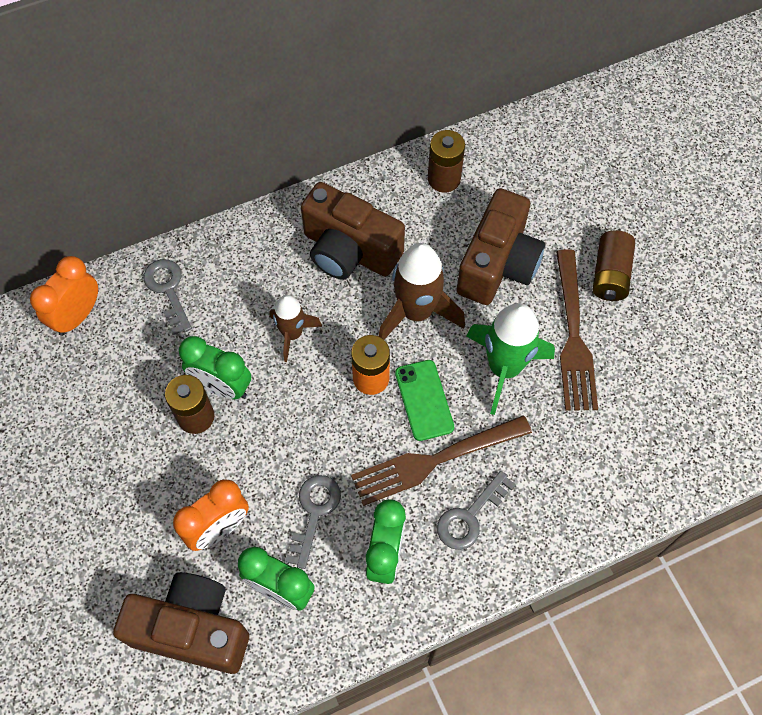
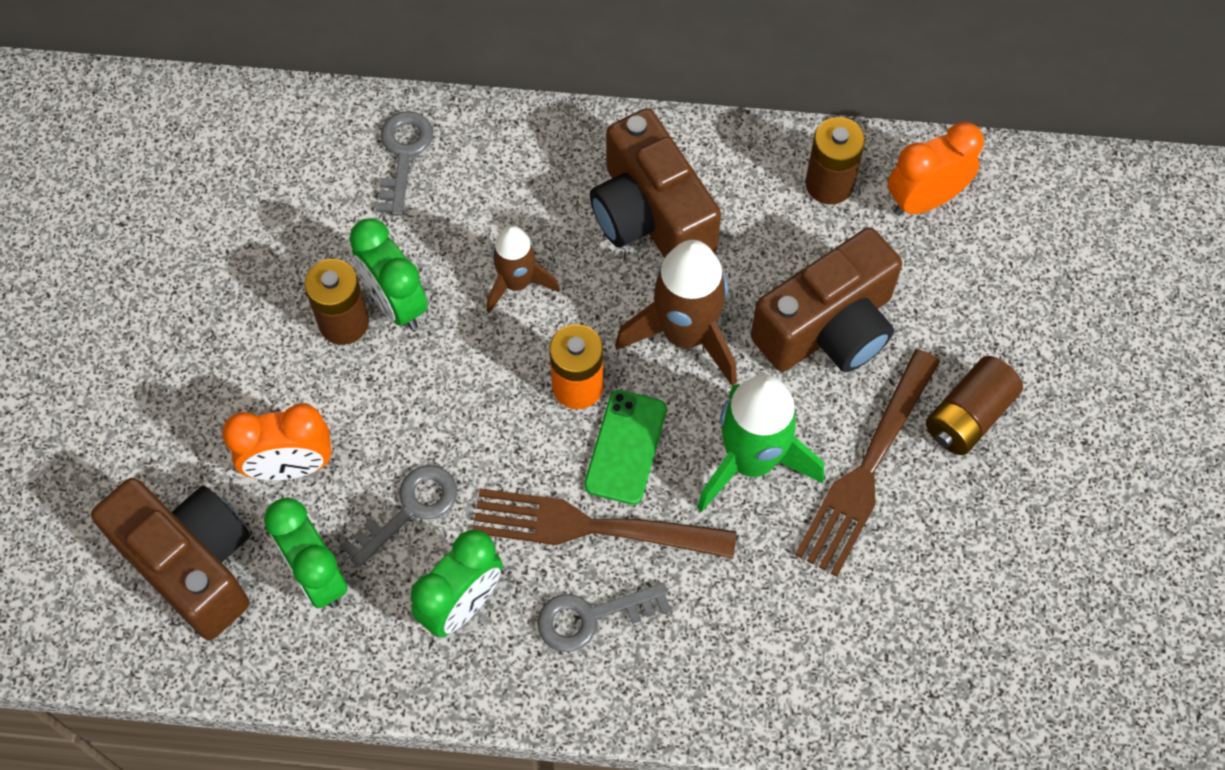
camera: 30 degrees right, 0 degrees up
(77, 316) = (282, 133): orange clock -> orange clock (924, 200)

